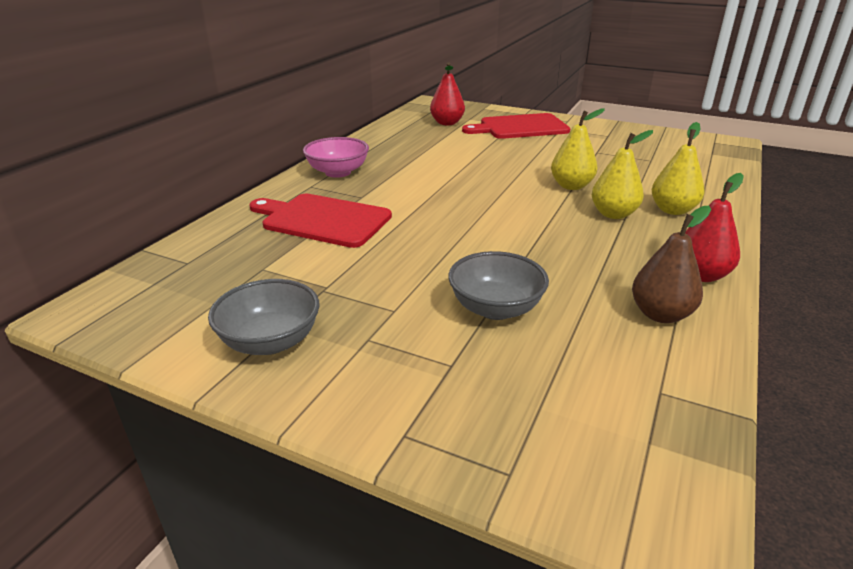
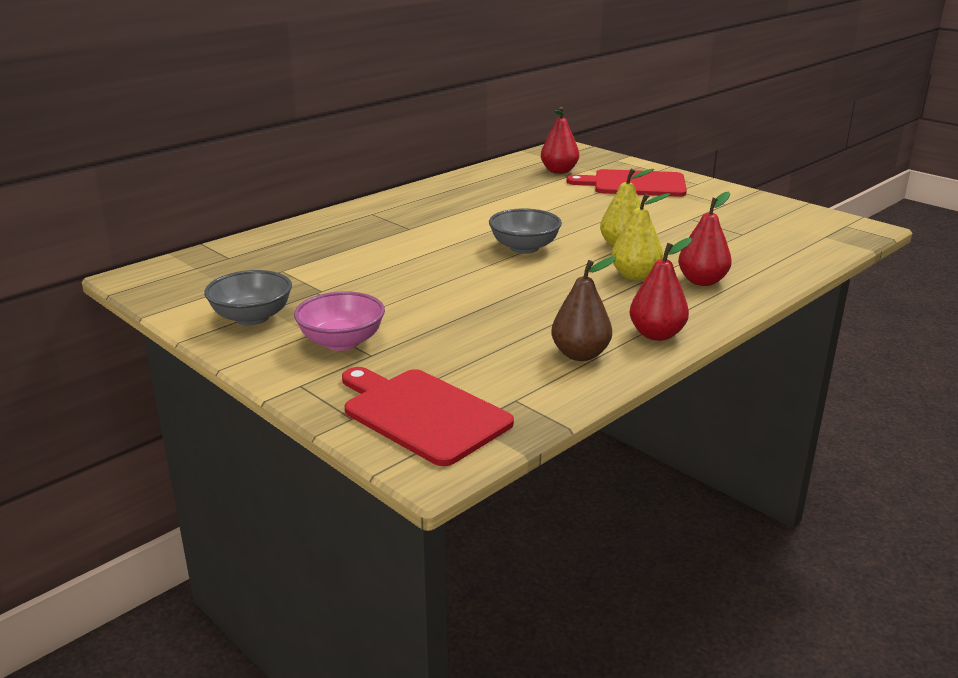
camera: 20 degrees right, 5 degrees down
(322, 220) = (359, 242): red cutting board -> red cutting board (422, 414)
(338, 172) = (406, 205): pink bowl -> pink bowl (342, 342)
(495, 308) = (442, 327): grey bowl -> grey bowl (524, 248)
(672, 210) = (702, 281): yellow pear -> red pear

